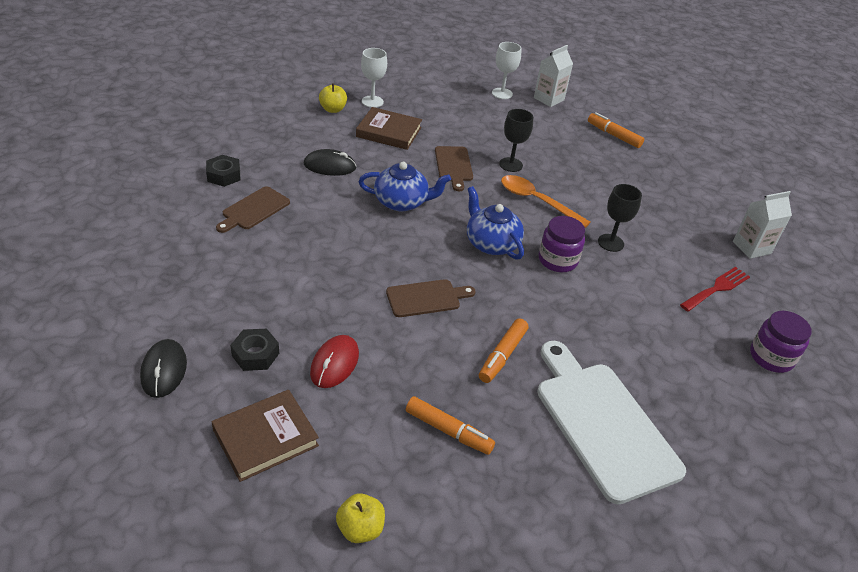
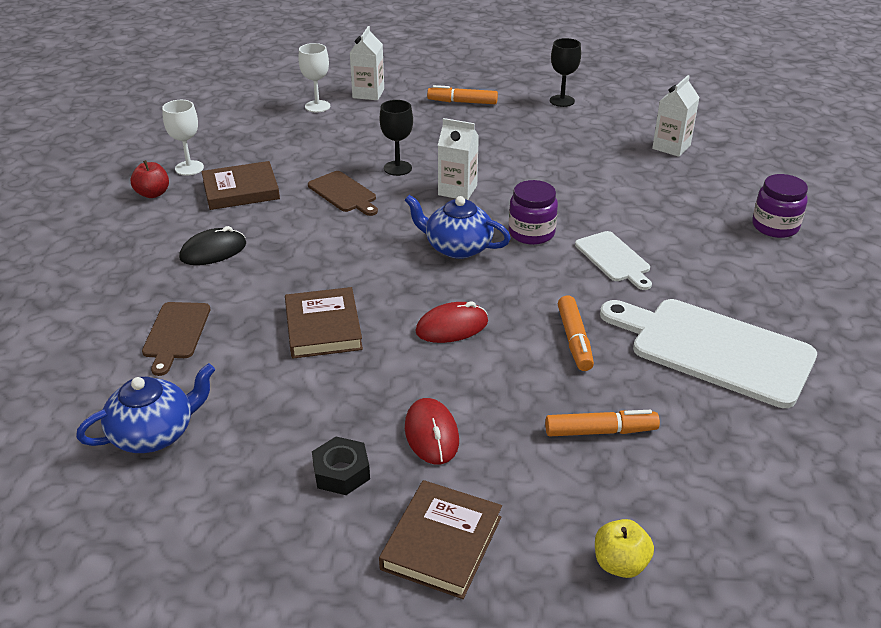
camera: 30 degrees left, 5 degrees down
(164, 370) = (258, 546): black mouse -> none
(223, 175) = (99, 316): black nut -> none
(333, 109) = (153, 194): yellow apple -> red apple
(343, 253) = (323, 327): none -> brown book
(402, 202) = (329, 251): blue teapot -> blue teapot (154, 433)
(426, 298) = (452, 327): brown cutting board -> red mouse
(537, 201) = (457, 190): orange spoon -> white carton
(600, 312) = (614, 259): none -> white cutting board
(610, 243) = (559, 196): black goblet -> black goblet (562, 101)
(717, 288) = (680, 192): red fork -> none

